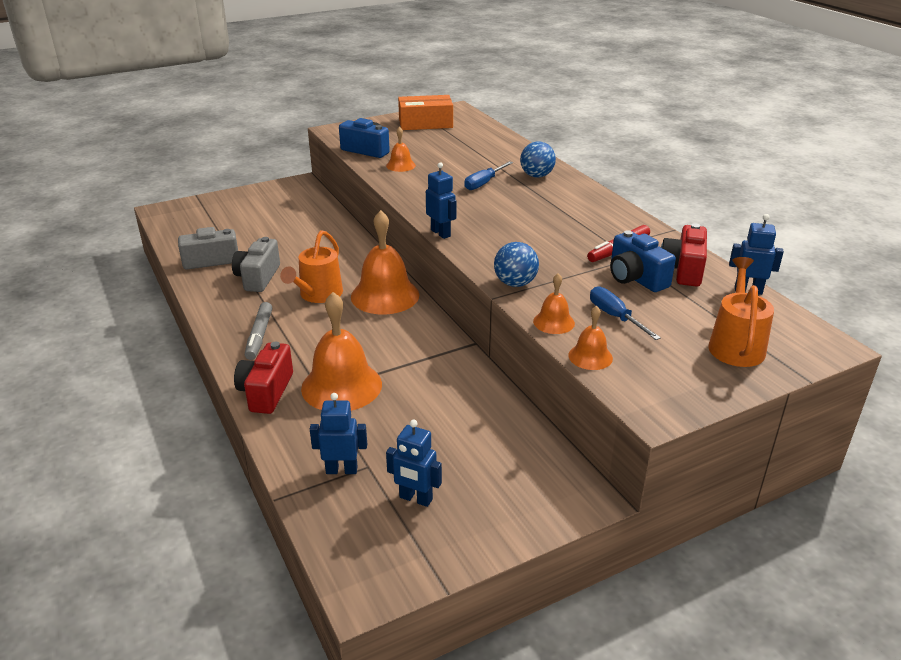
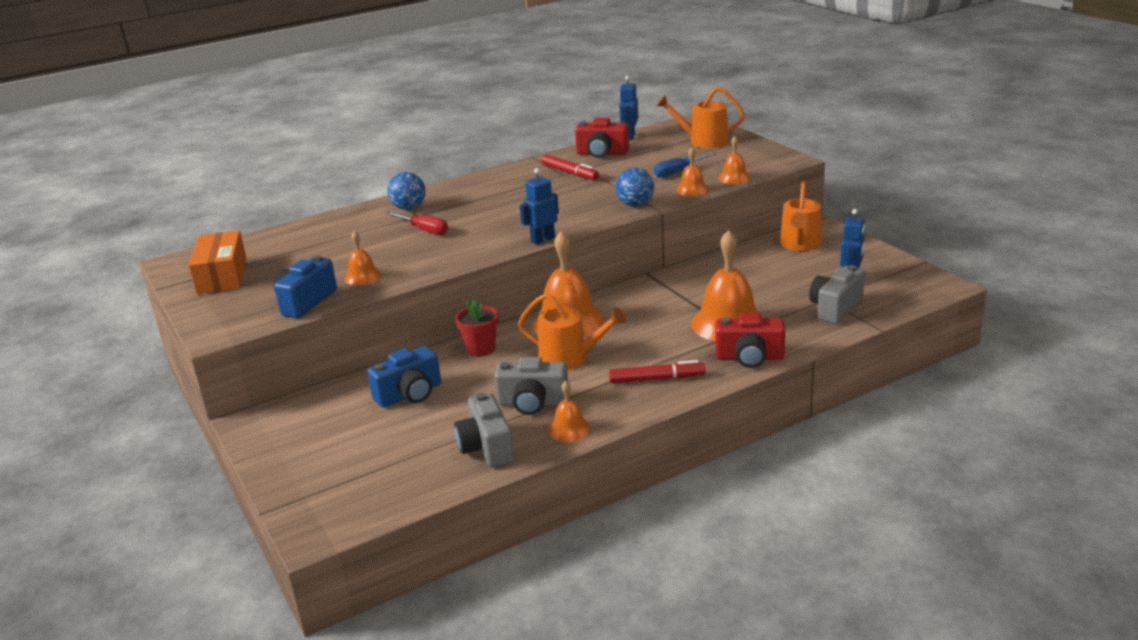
camera: 90 degrees left, 5 degrees down
(211, 292) = (569, 429): none -> orange bell
(259, 336) = (656, 379): grey marker -> red marker
(341, 470) = (835, 308): blue robot -> grey camera
(354, 256) = (481, 349): none -> red flower pot
(484, 183) = (424, 230): blue screwdriver -> red screwdriver
(528, 469) = (800, 244): none -> orange watering can
(635, 278) = (618, 167): blue camera -> blue camera (410, 394)

